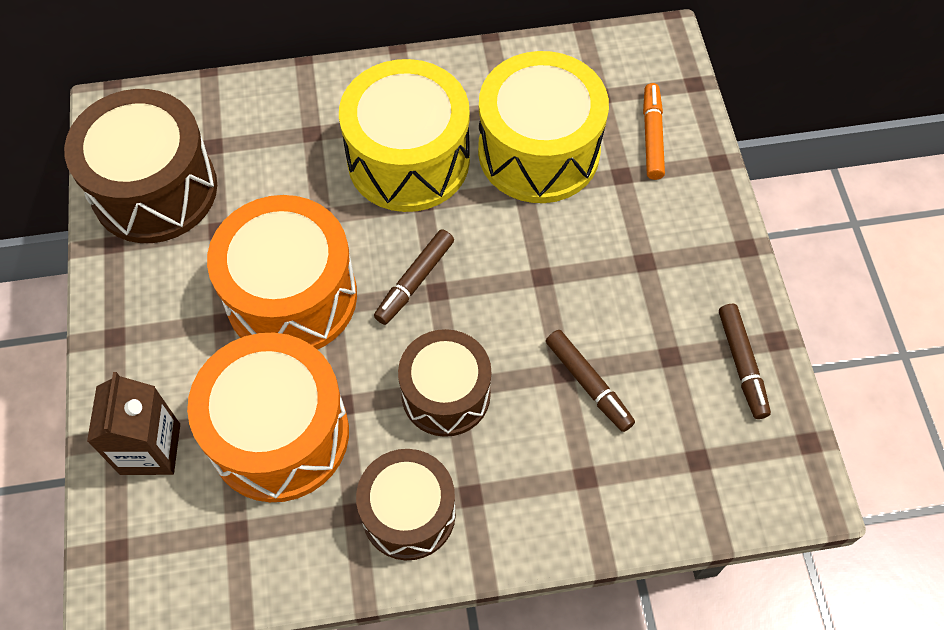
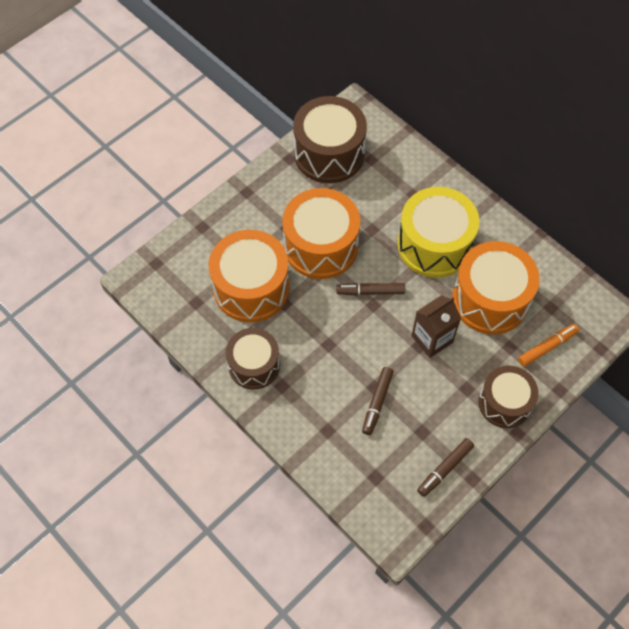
camera: 55 degrees right, 0 degrees up
(150, 449) = (207, 243): brown carton -> brown carton (432, 339)
(446, 394) = (323, 343): brown drum -> brown drum (504, 403)
(539, 151) = (490, 299): yellow drum -> orange drum

